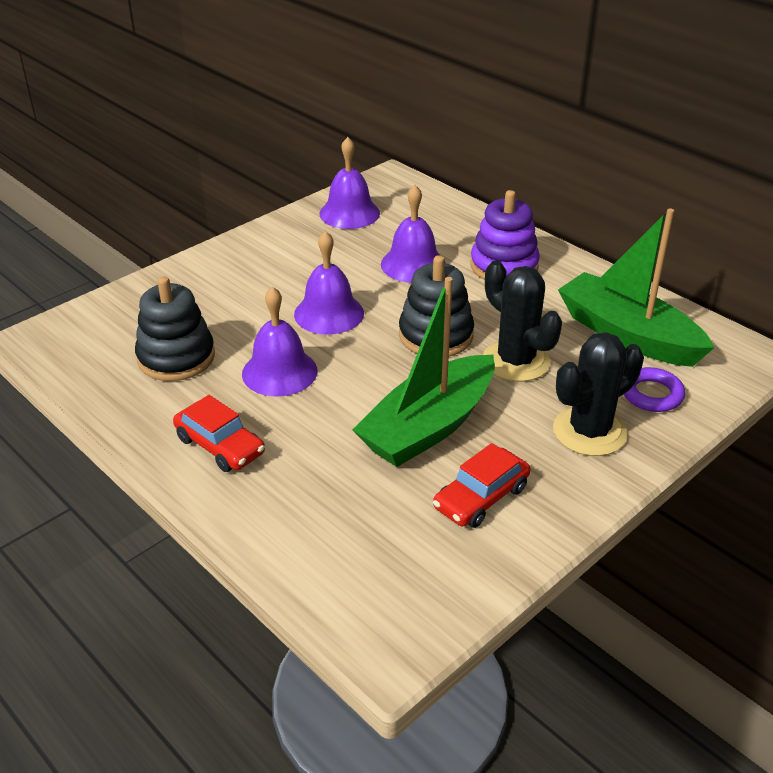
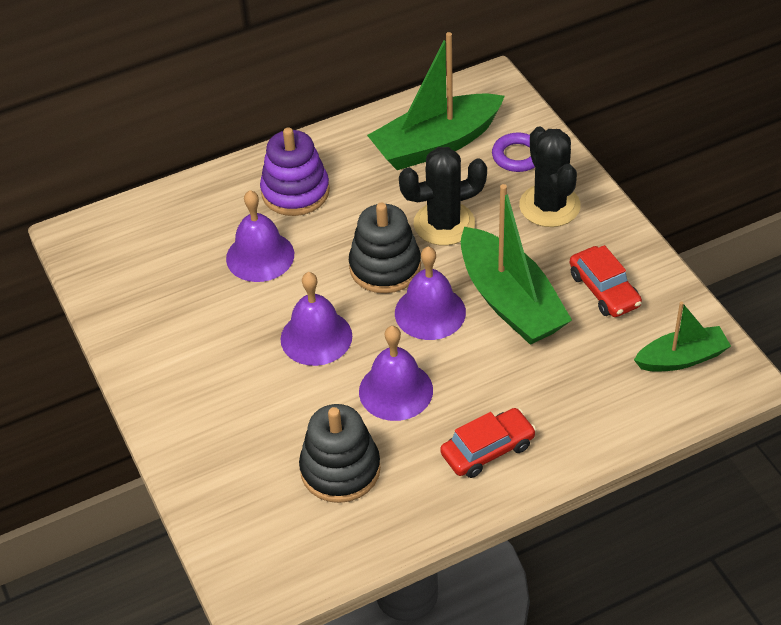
camera: 70 degrees left, 10 degrees up
(349, 213) = (133, 285): purple bell -> purple bell (430, 312)
(401, 584) = (681, 358): none -> green boat

